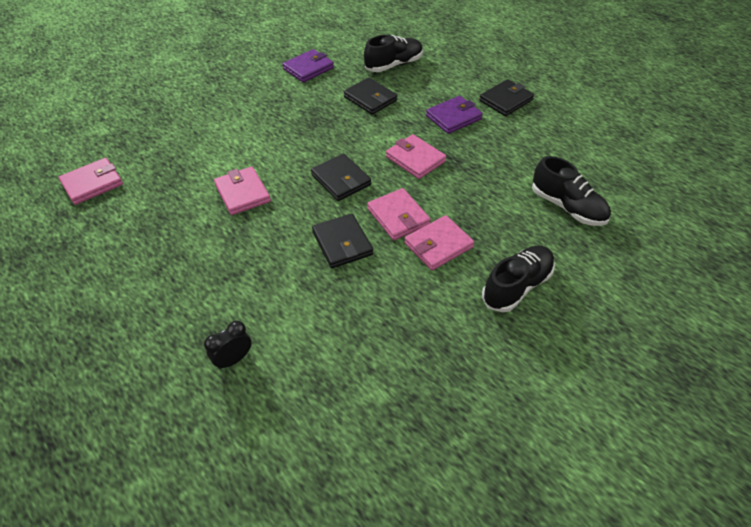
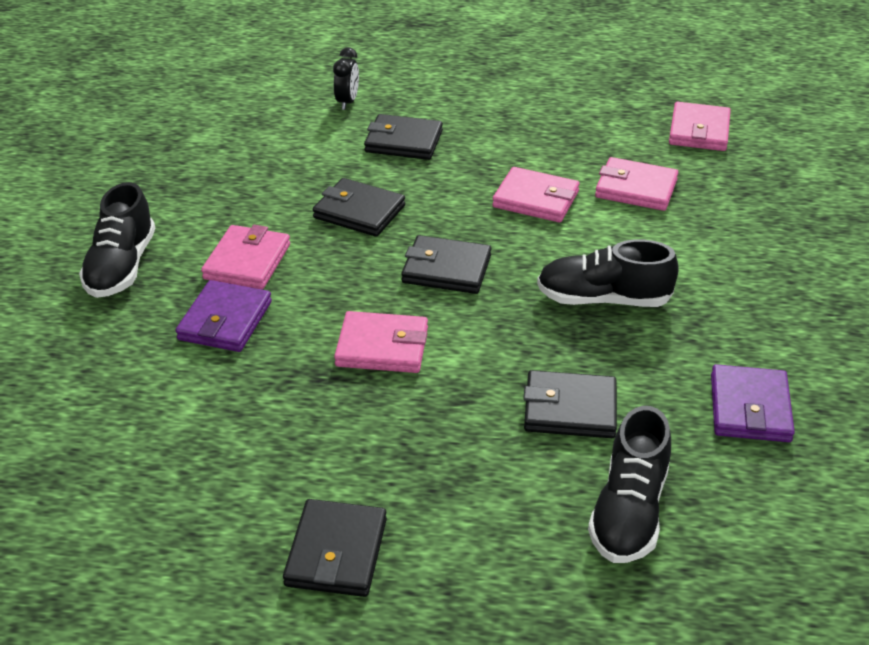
camera: 140 degrees right, 10 degrees down
(249, 286) = (403, 141): none -> black wallet
(398, 217) = (326, 266): pink wallet -> pink wallet (636, 188)
(453, 117) = (396, 453): purple wallet -> purple wallet (225, 321)
(567, 207) = (102, 393): black shoe -> black shoe (603, 299)

